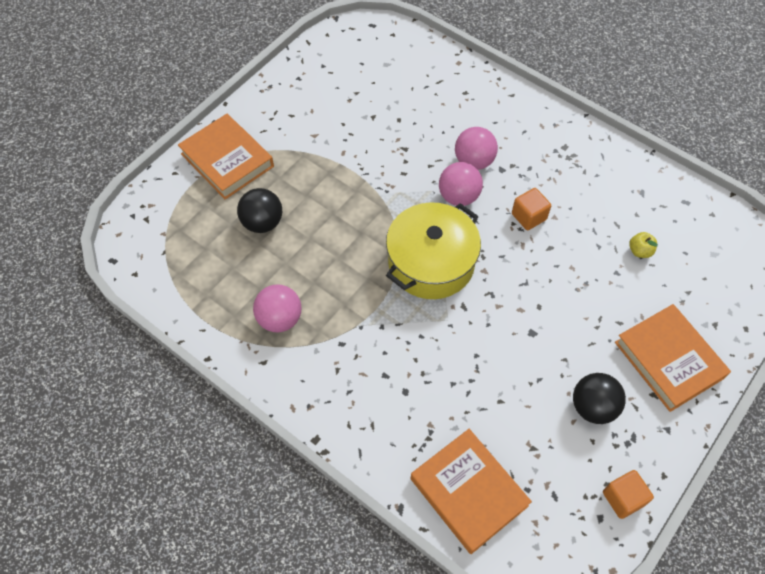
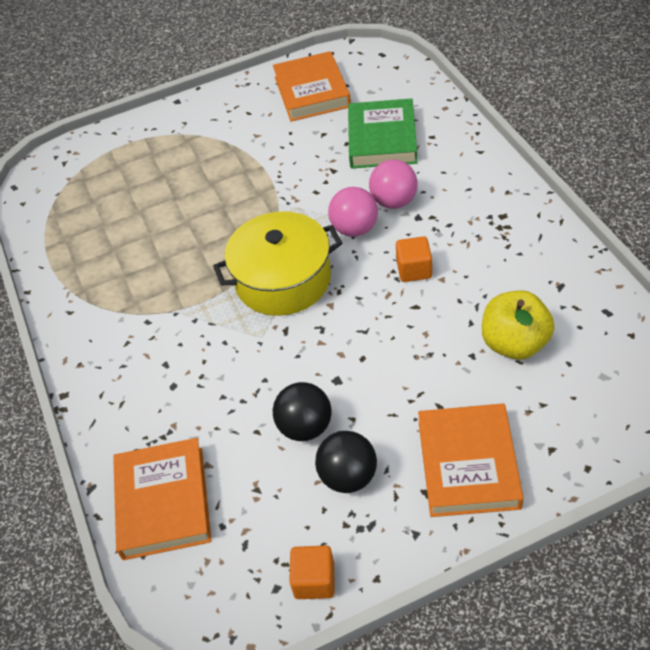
camera: 35 degrees right, 10 degrees down
(227, 160) = (164, 135): orange book -> orange book (312, 92)
(262, 223) = (156, 195): black ball -> black ball (305, 427)
(280, 319) = (110, 281): pink ball -> none
(426, 107) = (382, 139): none -> green book
(640, 251) = (514, 343): yellow apple -> yellow apple, size x2.12

